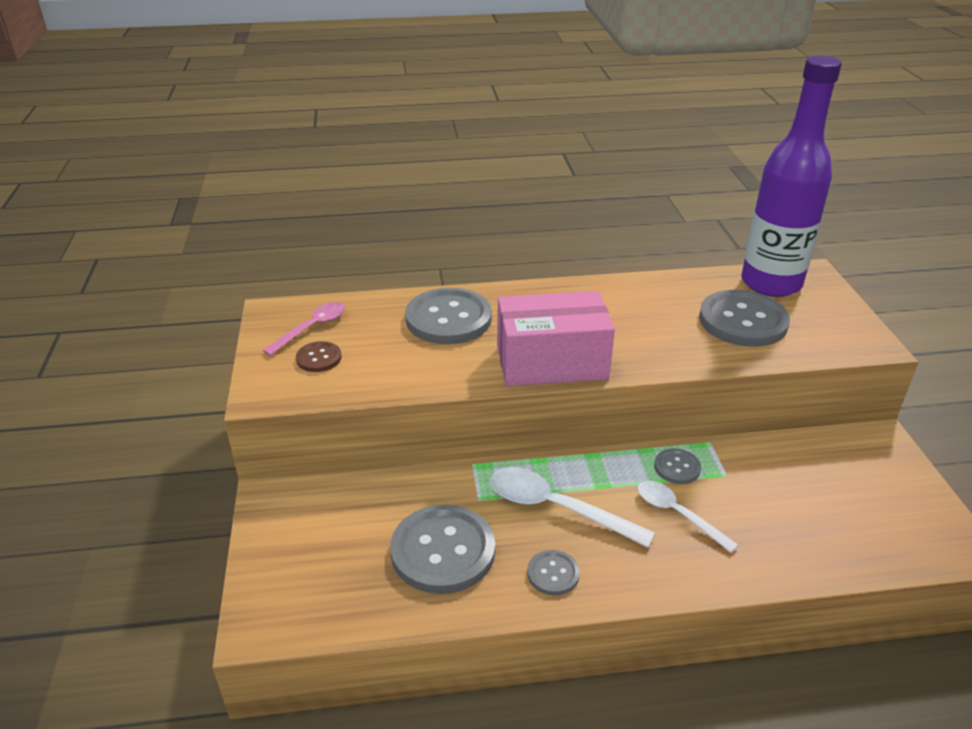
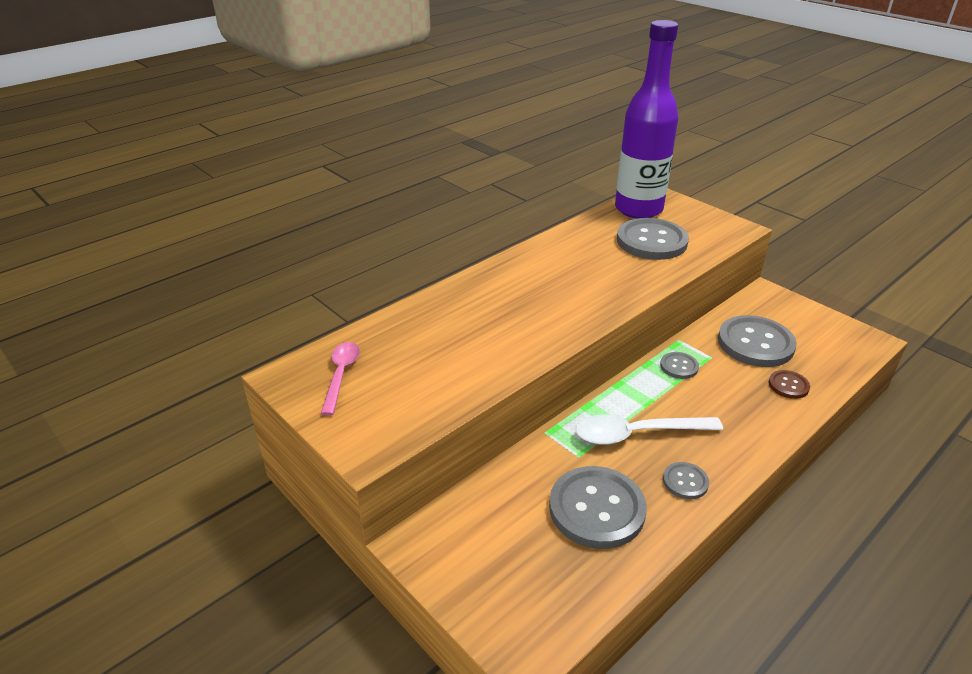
camera: 35 degrees left, 0 degrees up
(319, 358) = (379, 397): brown button -> brown button (788, 385)
(448, 319) = (450, 320): grey button -> grey button (755, 343)
(551, 362) = (566, 321): pink box -> none
(677, 514) = (712, 398): white spoon -> none

